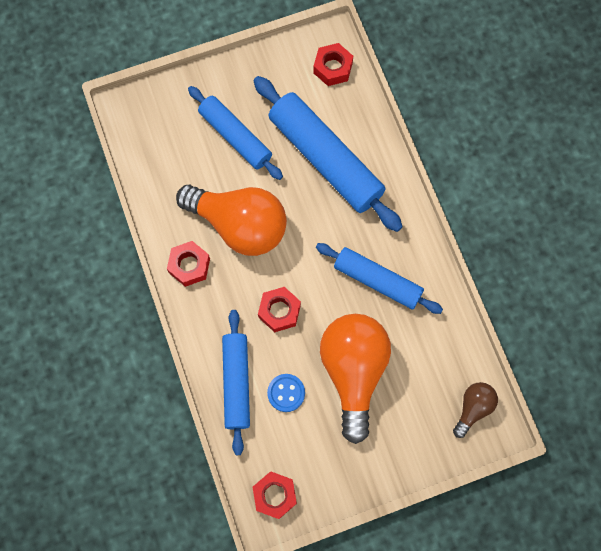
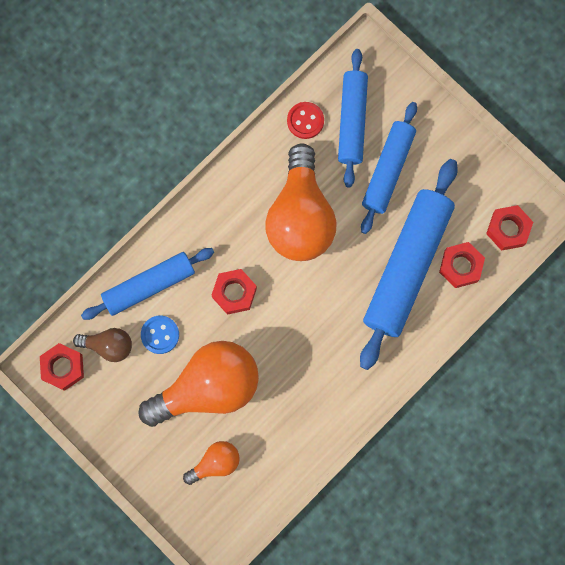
camera: 65 degrees right, 5 degrees up
(157, 183) = (305, 121): none -> red button
(189, 266) = (239, 190): red nut -> red nut (460, 266)
(377, 281) = (306, 371): blue rolling pin -> blue rolling pin (352, 121)
(423, 395) = (215, 463): none -> orange light bulb
(473, 408) = (224, 515): brown light bulb -> brown light bulb (108, 346)

